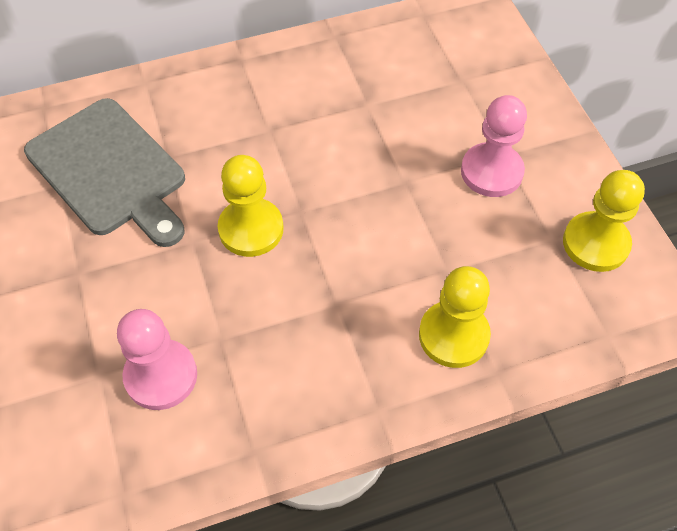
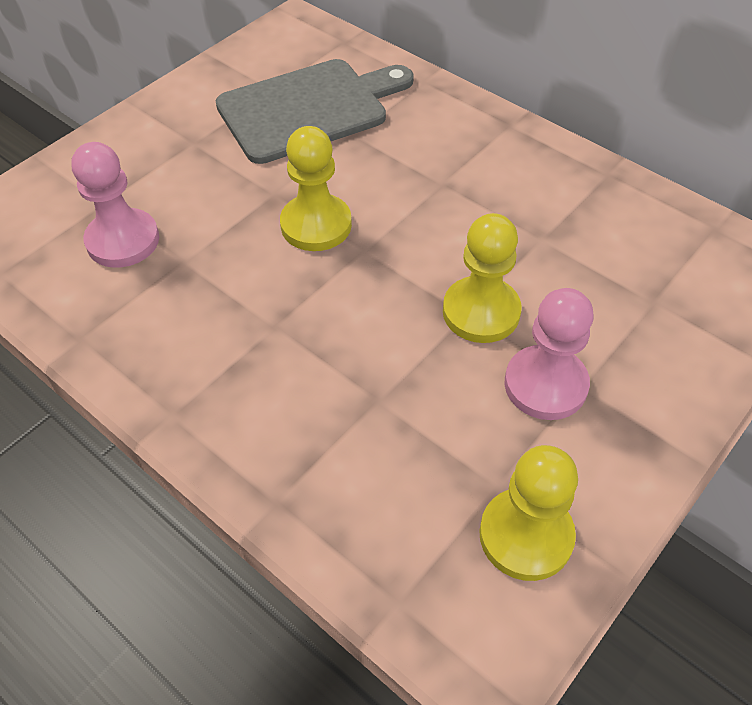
camera: 60 degrees right, 5 degrees down
(110, 171) = (309, 109): grey cutting board -> grey cutting board turned 135 degrees counterclockwise
(453, 335) = (298, 441): yellow pawn -> yellow pawn (481, 312)

